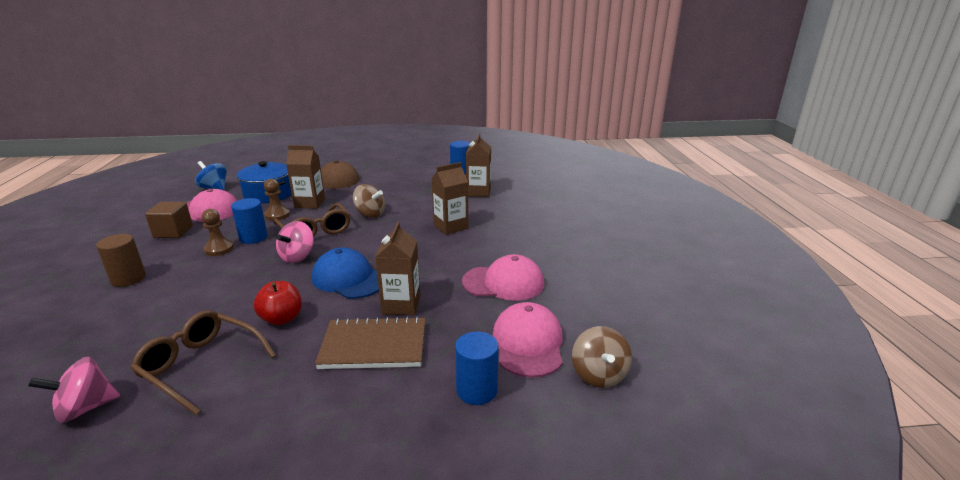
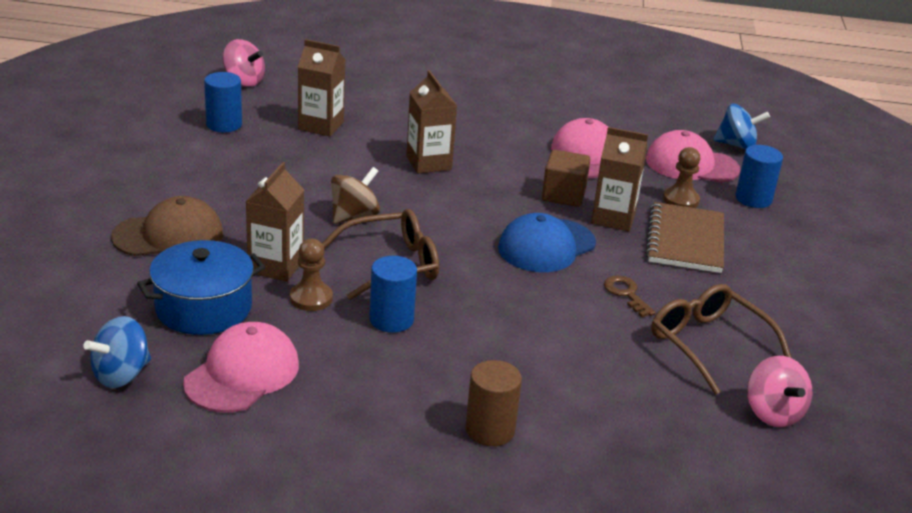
camera: 80 degrees left, 5 degrees up
(173, 232) = (327, 405): brown cube -> brown cube (563, 195)
(201, 366) = (708, 344): brown glasses -> brown glasses turned 105 degrees clockwise
(219, 249) = (419, 350): brown pawn -> brown pawn (681, 200)
(282, 318) = (626, 294): red apple -> brown key
(297, 257) = (472, 281): pink spinning top -> pink spinning top (244, 81)
(598, 375) = (736, 145): brown spinning top -> blue spinning top

